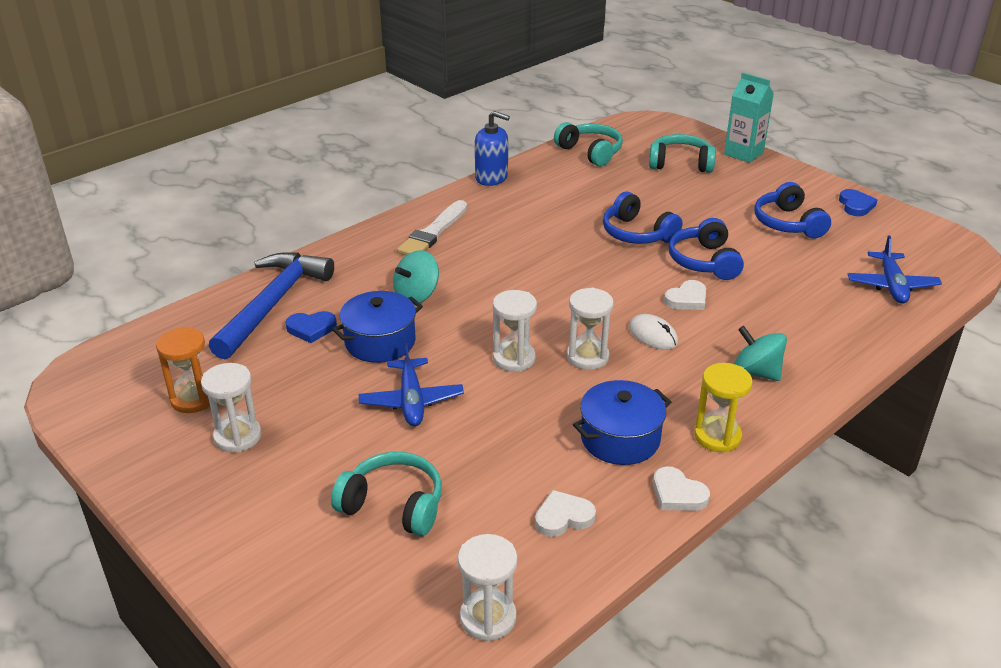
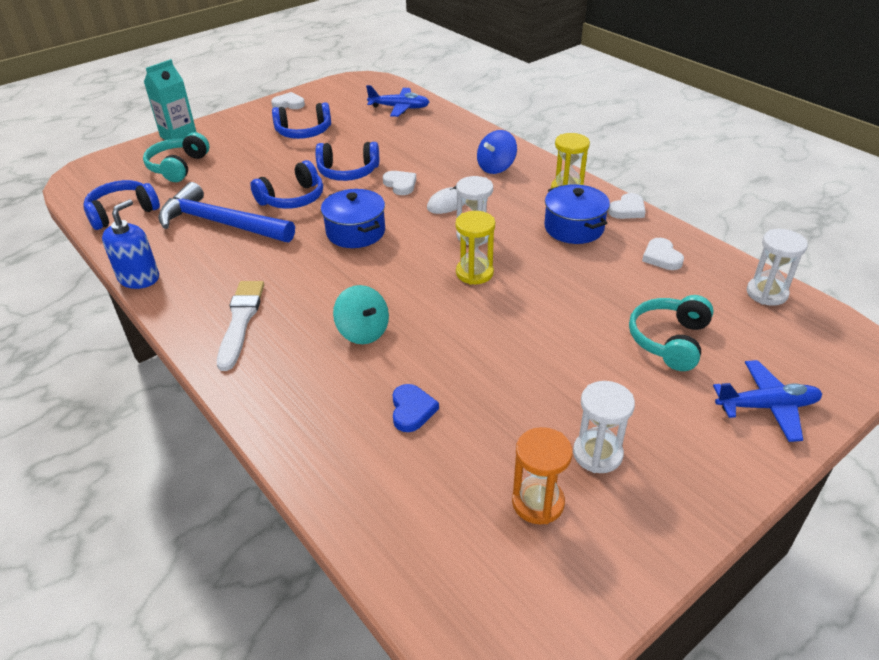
camera: 85 degrees left, 5 degrees up
(273, 304) = (355, 449): blue hammer -> blue hammer (221, 223)
(380, 342) = (442, 356): blue pot -> blue pot (356, 232)
(411, 400) = (534, 333): blue plane -> blue plane (766, 406)
(433, 232) = (240, 321): white brush -> white brush turned 120 degrees counterclockwise
(514, 359) = (474, 273): white hourglass -> yellow hourglass
(590, 152) = (122, 212): turquoise headphones -> blue headphones
(756, 372) = (496, 167): turquoise spinning top -> blue spinning top
(855, 205) = (289, 104): blue heart -> white heart

